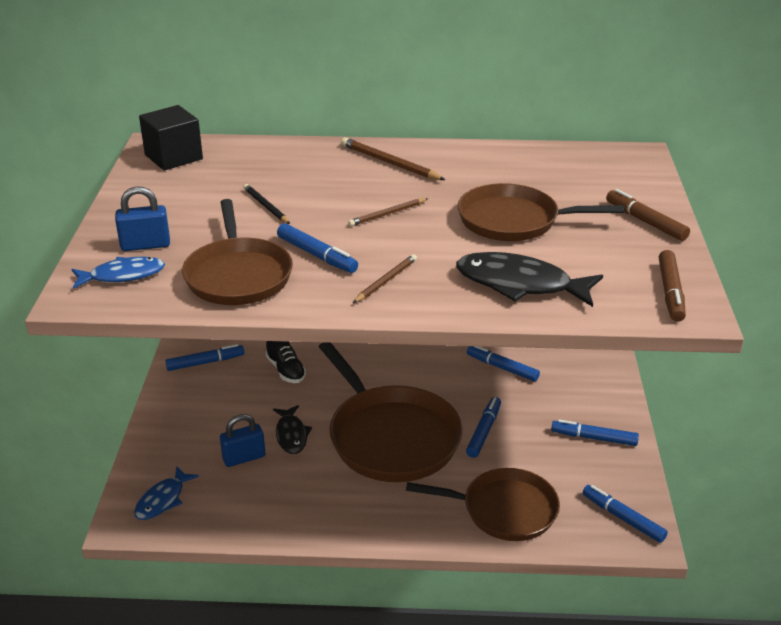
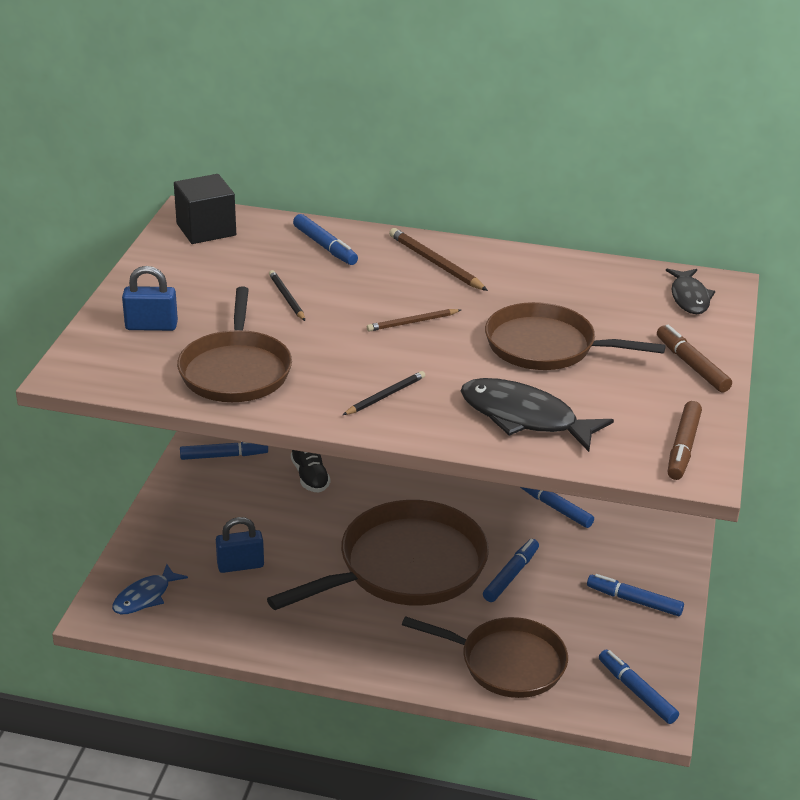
camera: 10 degrees right, 0 degrees up
(122, 275) = (120, 356): blue fish -> none
(291, 435) = (297, 548): black fish -> black fish (689, 297)
(317, 255) = (323, 359): blue marker -> blue marker (325, 246)
(386, 281) = (385, 396): brown pencil -> black pencil
(391, 437) = (405, 566): brown pan -> brown pan turned 105 degrees counterclockwise

